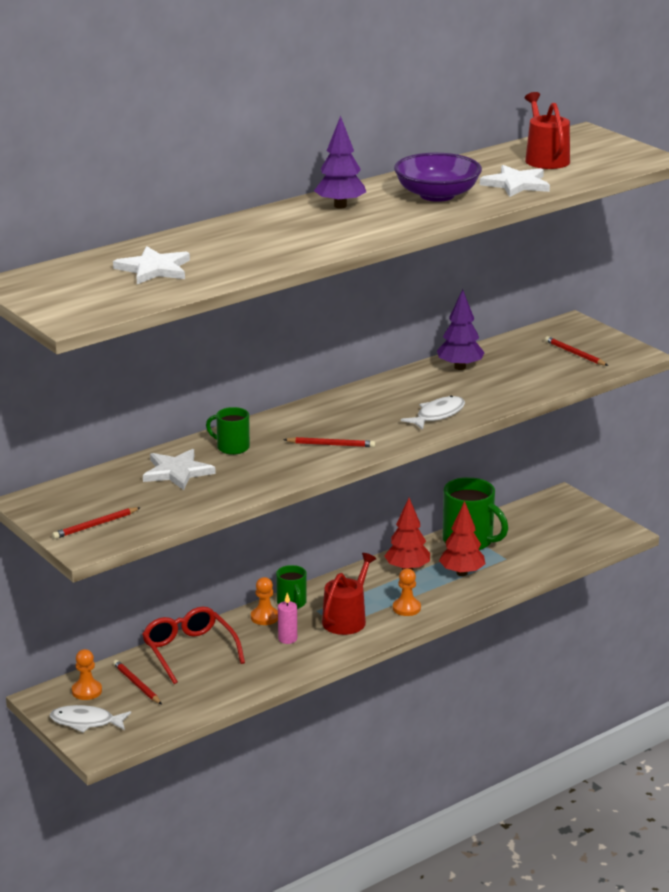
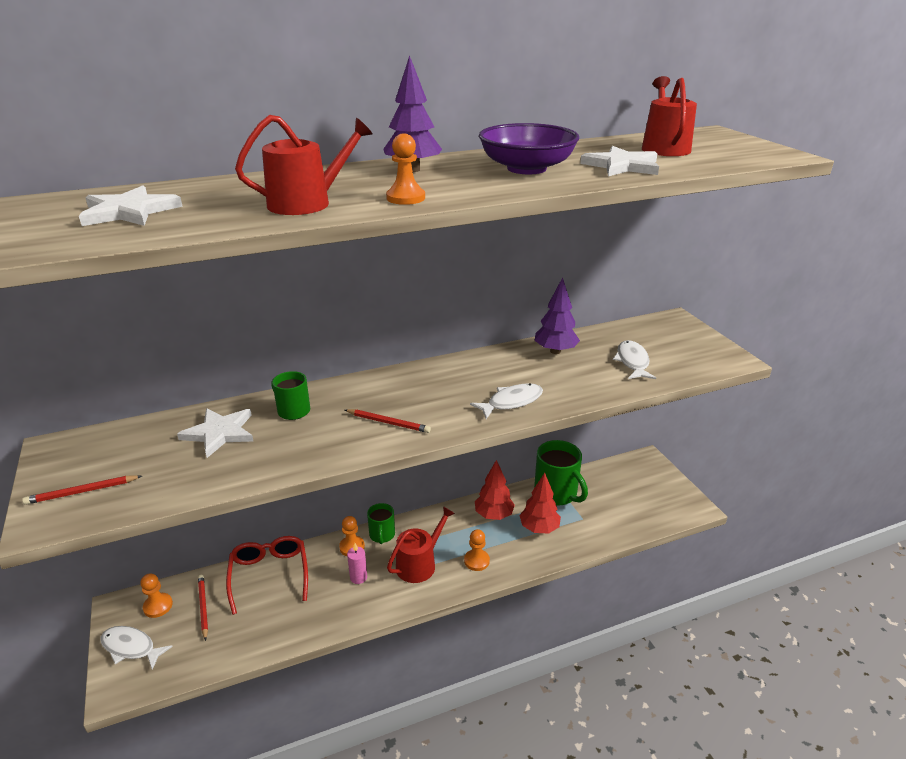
camera: 15 degrees right, 5 degrees up
(286, 247) = (307, 203): none -> red watering can
(360, 235) = (405, 198): none -> orange pawn
(540, 368) = (632, 362): none -> white fish
(575, 354) = (670, 351): red pencil -> none

